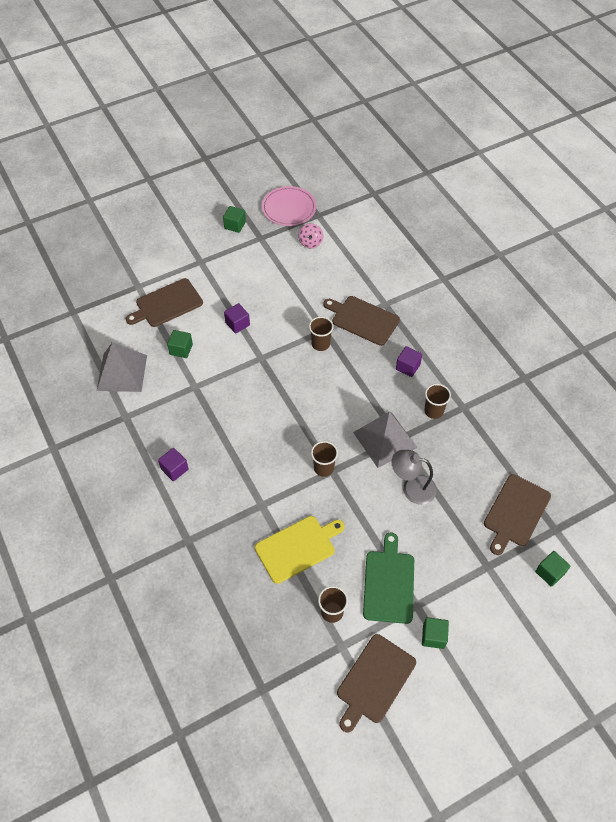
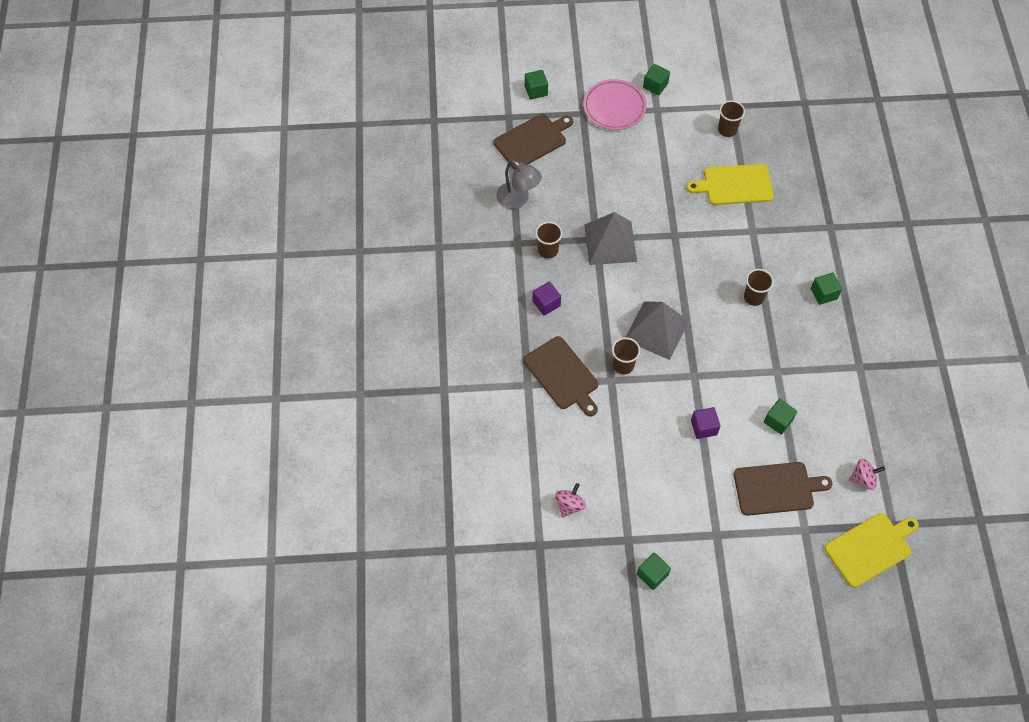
camera: 155 degrees left, 5 degrees up
(86, 291) = (870, 548): none -> yellow cutting board
(102, 333) = (863, 479): none -> pink spinning top
(122, 372) = (851, 419): grey pyramid -> grey pyramid (656, 330)
(174, 469) = (823, 294): purple cube -> green cube
(289, 208) = (571, 572): pink plate -> pink plate (614, 107)
(323, 468) = (681, 240): brown cup -> brown cup (754, 297)
(374, 681) = (716, 76): brown cutting board -> none
(389, 583) = (670, 131): green cutting board -> none
(412, 488) = (609, 193): grey lamp -> grey lamp (518, 199)

